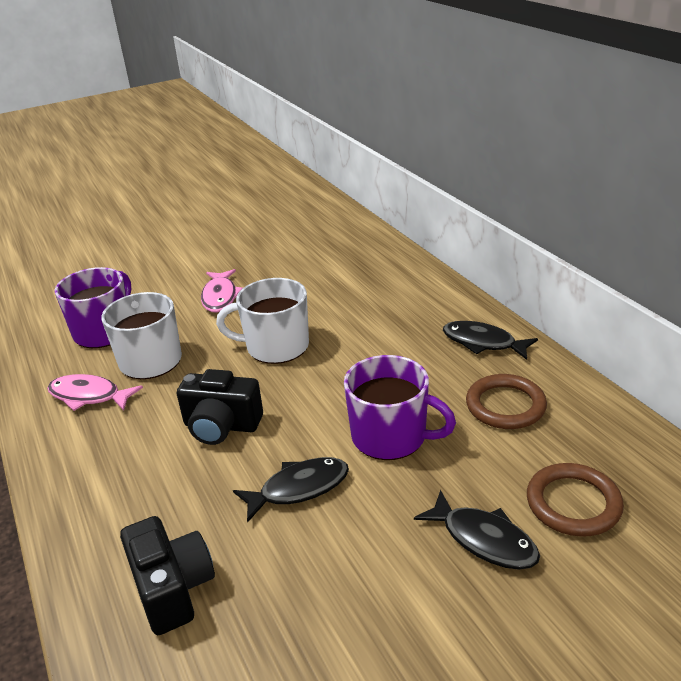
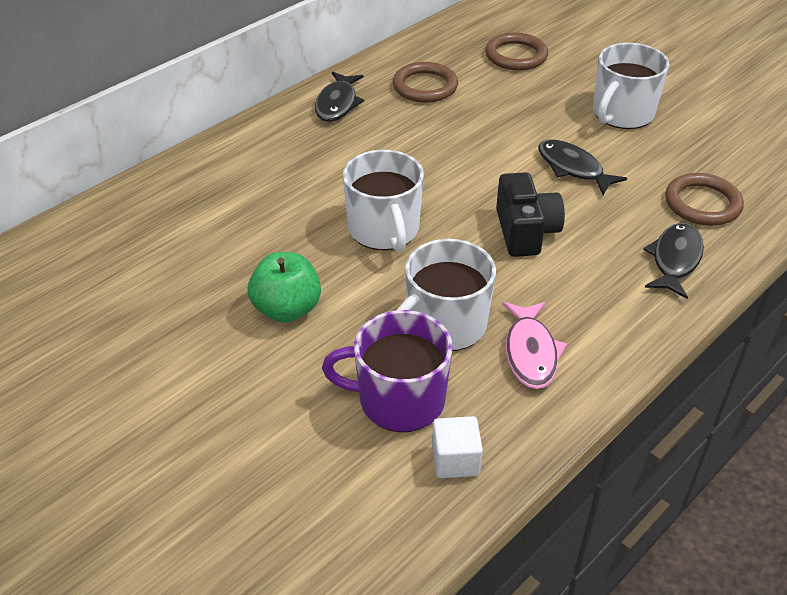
camera: 110 degrees left, 10 degrees up
(40, 346) = (455, 460): none -> white cube
(173, 589) = (702, 203): black camera -> brown ring
(220, 297) = (287, 309): pink fish -> green apple
(390, 436) = (489, 134): purple mug -> none
(393, 577) = (622, 114): none -> white mug
(484, 539) = (568, 84): black fish -> black fish (675, 260)

